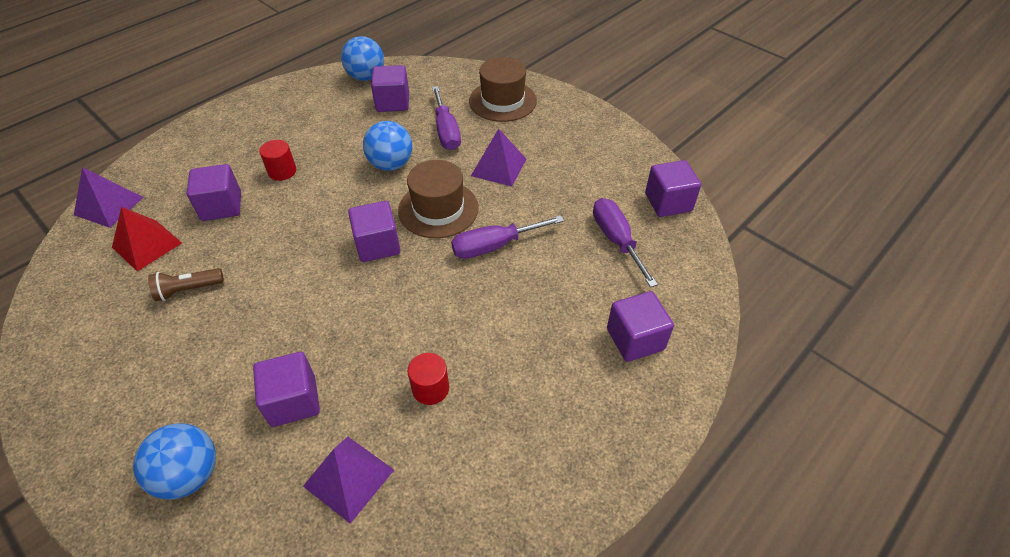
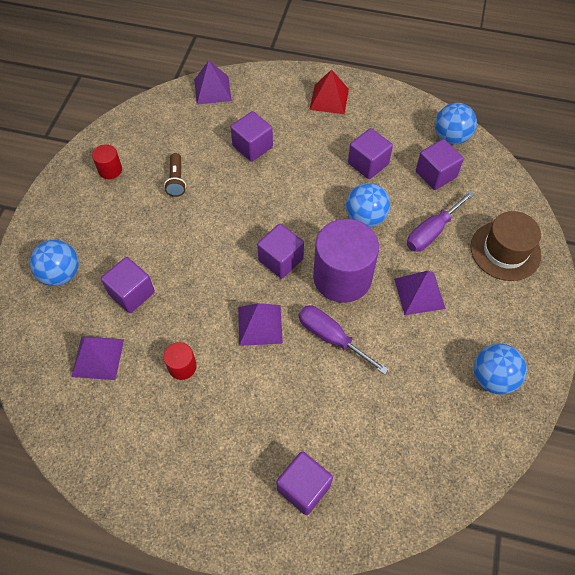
camera: 60 degrees right, 10 degrees up
(147, 245) = (196, 133): red pyramid -> red pyramid (329, 99)
(188, 290) = (176, 180): brown flashlight -> brown flashlight turned 135 degrees counterclockwise
(282, 171) = (308, 156): red cylinder -> red cylinder (110, 170)
(436, 295) = (260, 325): none -> purple pyramid
(438, 209) = (342, 277): brown hat -> purple cylinder
(609, 162) = (492, 378): none -> blue ball
(616, 240) = (399, 427): purple screwdriver -> none
(668, 202) = (477, 451): purple cube -> purple cube (368, 164)

